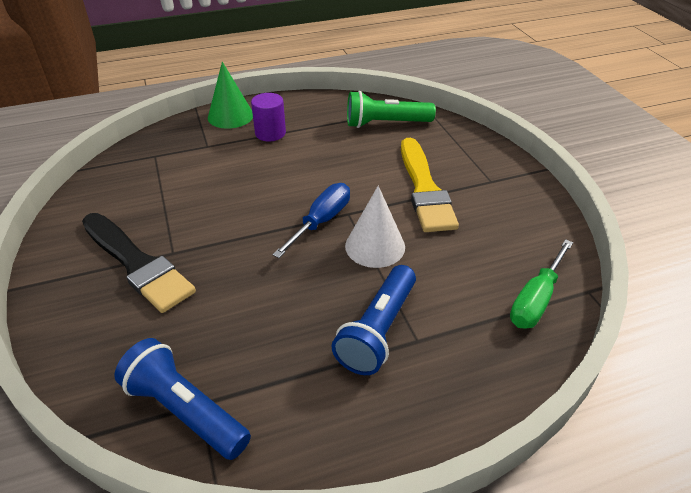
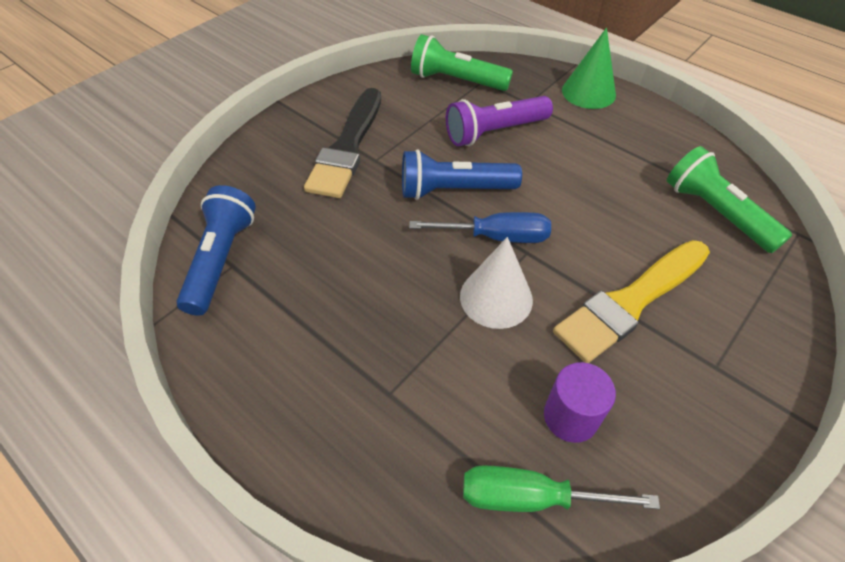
camera: 60 degrees right, 10 degrees up
(136, 168) = (456, 81): none -> green flashlight
(218, 175) = (494, 132): none -> purple flashlight
(270, 133) = (592, 132): purple cylinder -> purple cylinder (570, 417)
(378, 330) = (381, 353): blue flashlight -> blue flashlight (454, 190)

